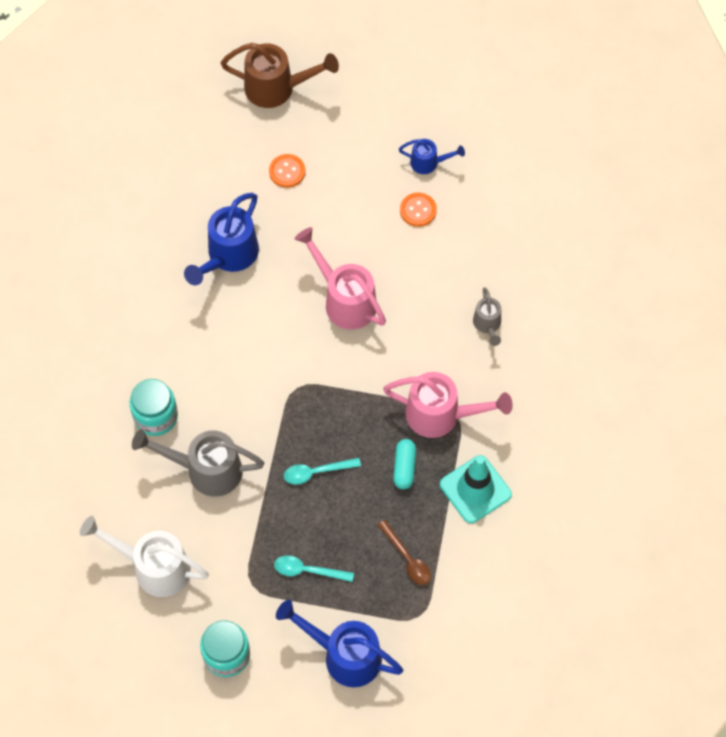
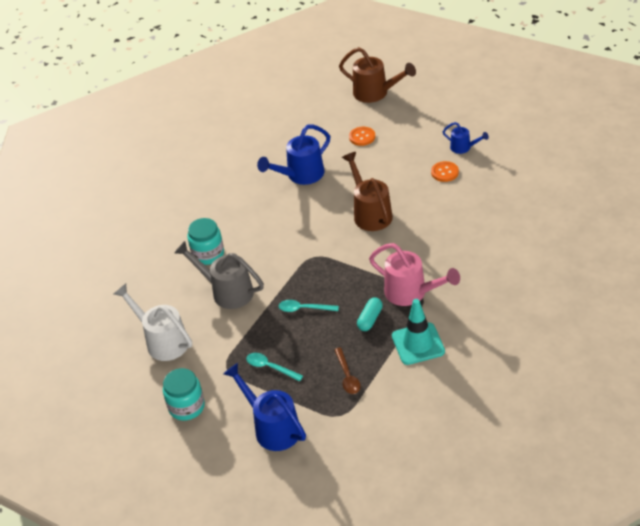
camera: 25 degrees right, 20 degrees down
(345, 300) = (370, 213): pink watering can -> brown watering can
(487, 325) = (468, 246): grey watering can -> none

